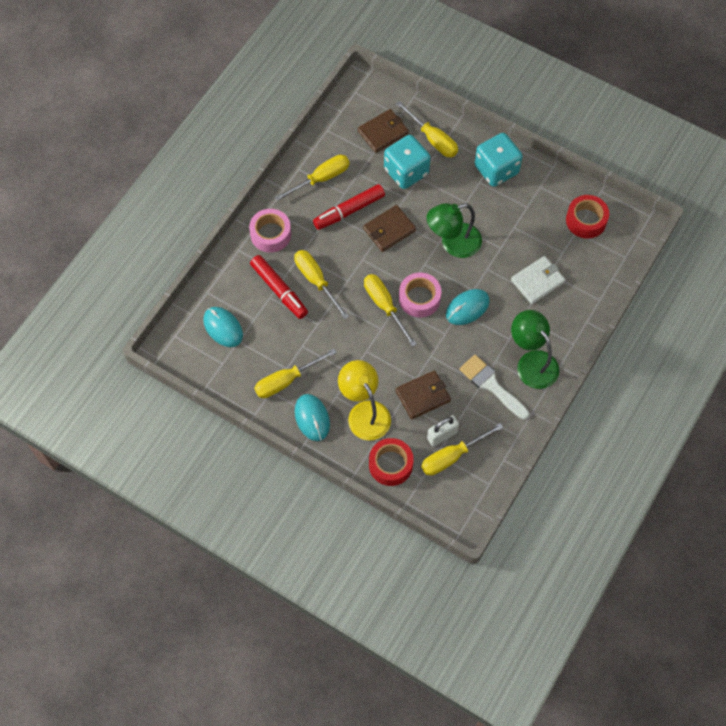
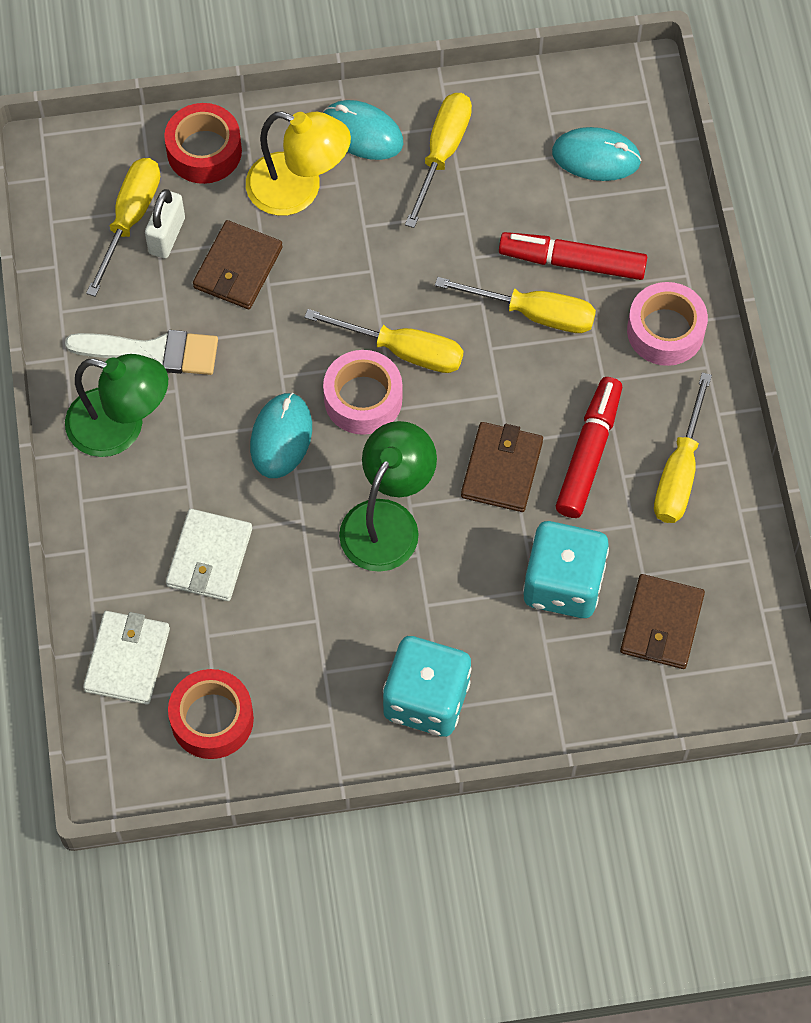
camera: 140 degrees right, 0 degrees up
(433, 139) = (573, 674): yellow screwdriver -> none
(602, 266) = (127, 659): none -> white wallet

